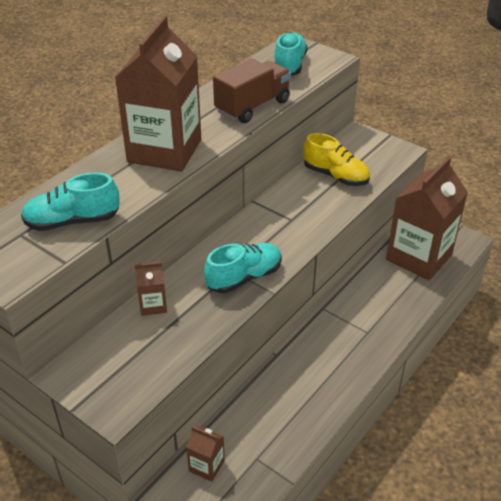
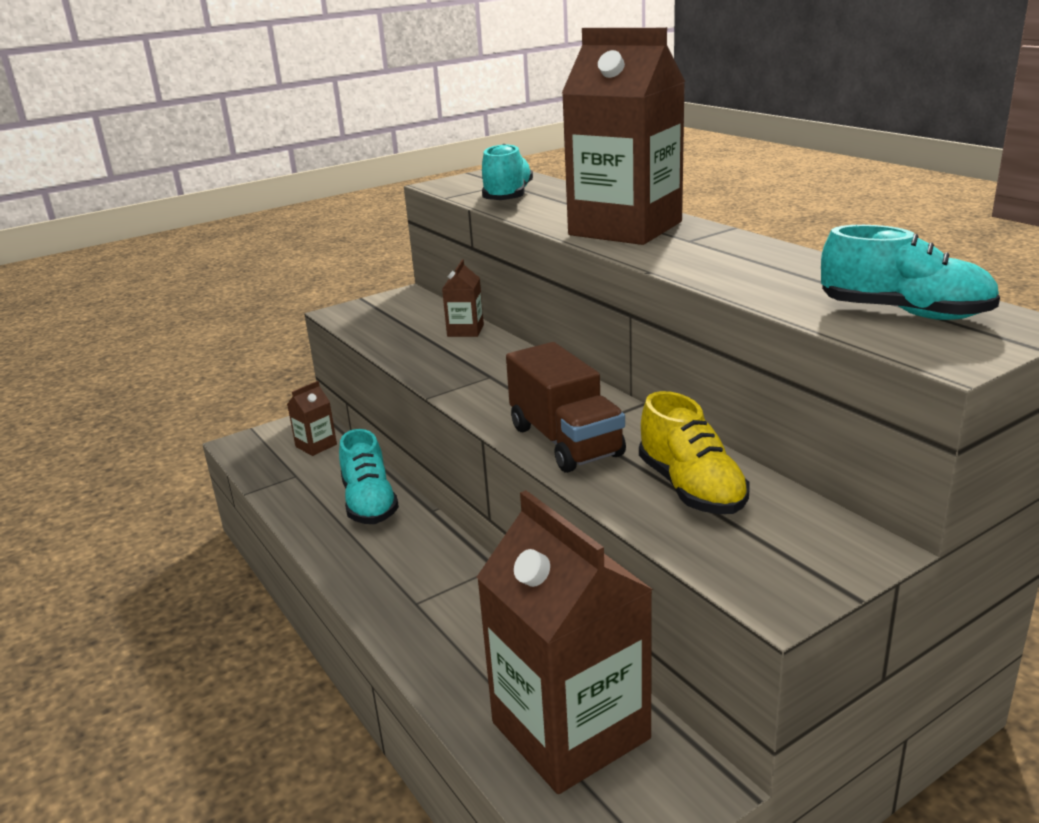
camera: 110 degrees right, 15 degrees down
(244, 277) = (471, 381): turquoise shoe -> turquoise shoe (369, 503)
(252, 107) = (733, 277): brown truck -> brown truck (565, 441)
(335, 176) = (691, 488): yellow shoe -> yellow shoe turned 75 degrees counterclockwise

